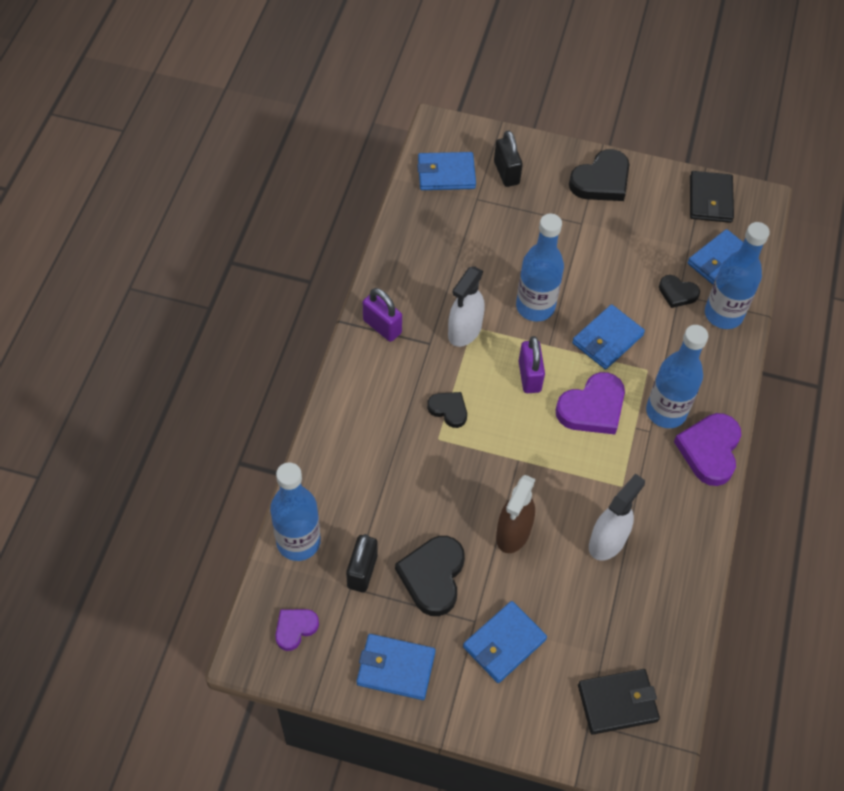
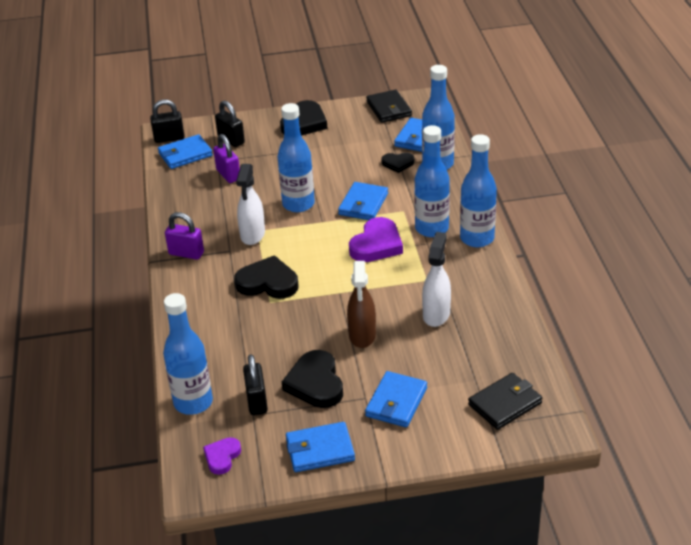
camera: 20 degrees left, 20 degrees down
(439, 140) = (169, 138): none -> black padlock
(448, 410) = (268, 283): black heart -> black heart, size x1.73
(529, 376) = (318, 243): purple padlock -> purple padlock (228, 175)
(709, 450) = (477, 238): purple heart -> blue bottle

